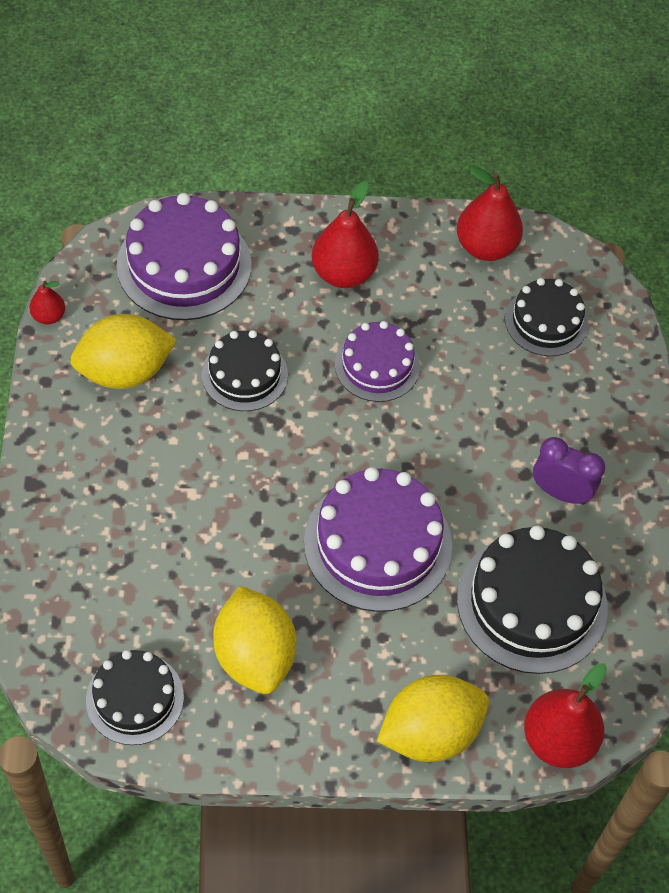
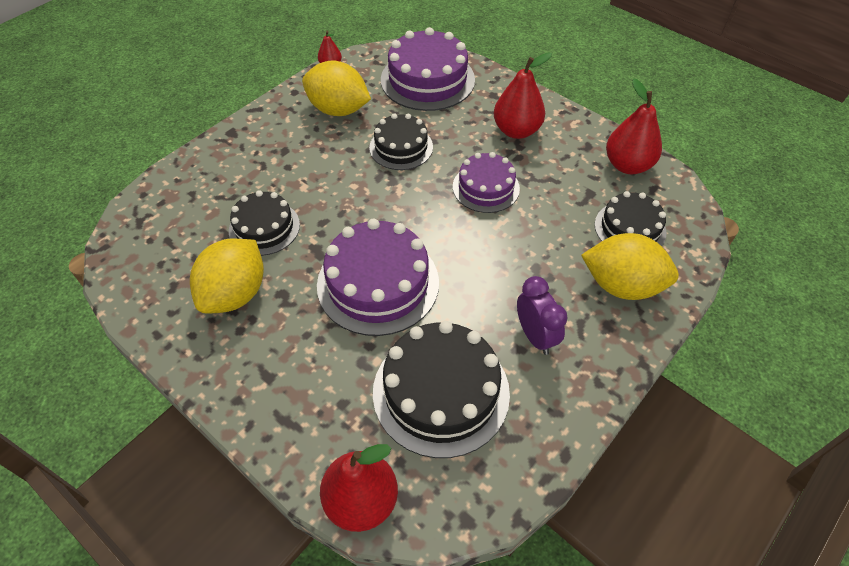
camera: 45 degrees right, 5 degrees down
(135, 698) = (149, 268): black cake -> black cake (264, 228)
(430, 733) = (282, 422): yellow lemon -> yellow lemon (622, 285)

